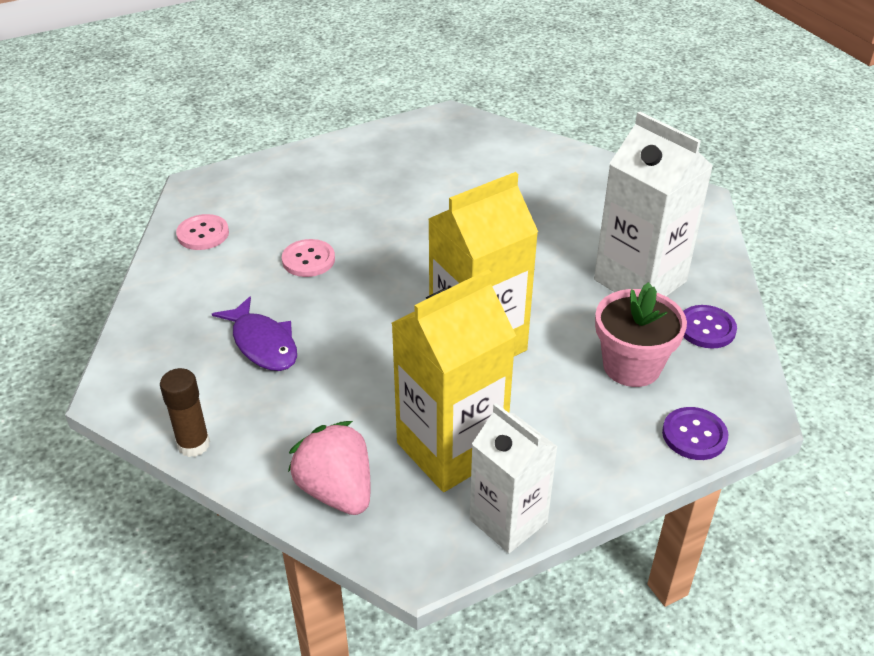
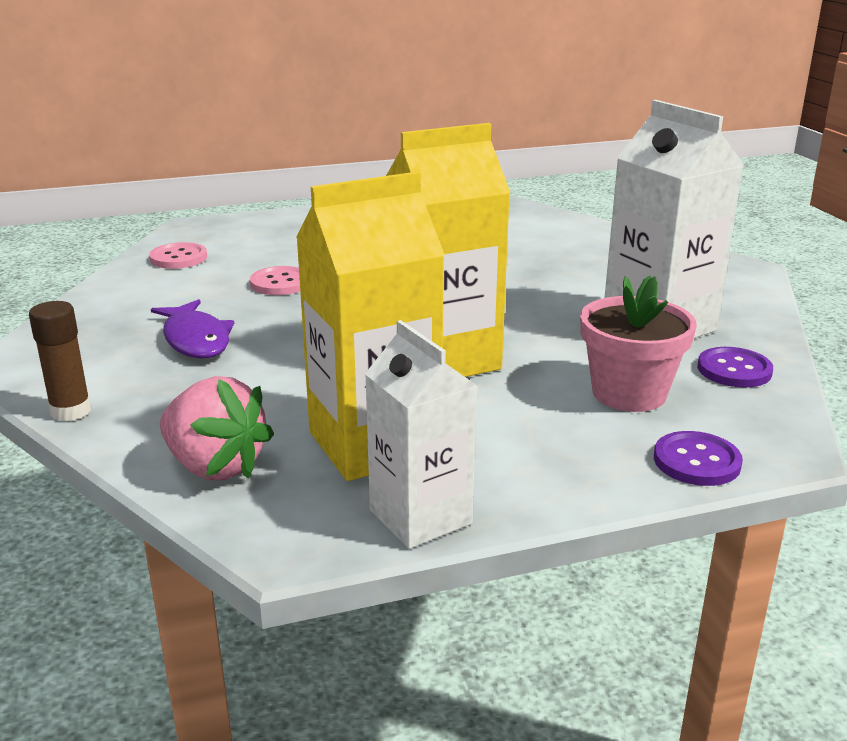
camera: 10 degrees right, 15 degrees down
(336, 491) = (215, 466): pink strawberry -> pink strawberry turned 150 degrees clockwise

